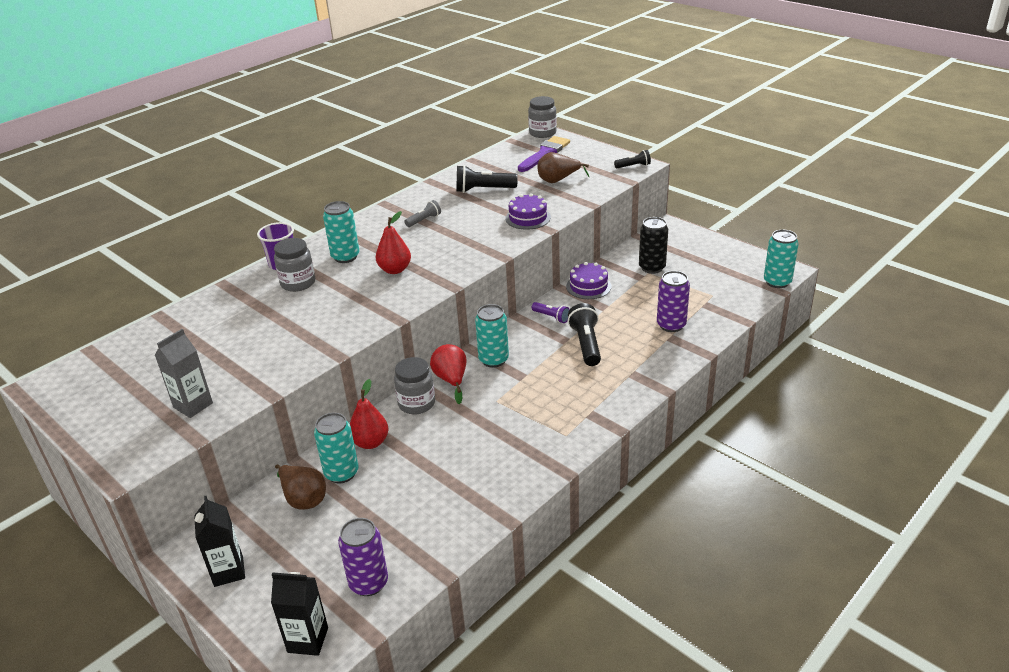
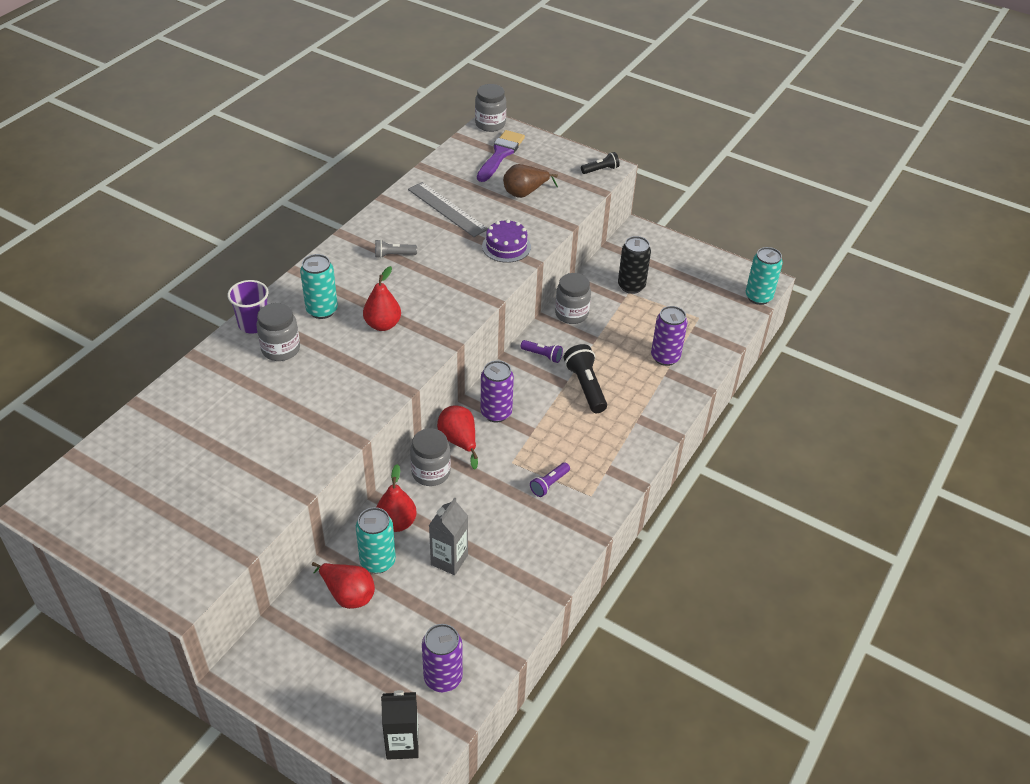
camera: 15 degrees left, 10 degrees up
(193, 405) = (223, 515): grey carton -> grey carton (449, 560)
(228, 571) = (298, 683): black carton -> none
(303, 499) = (348, 594): brown pear -> red pear
(424, 220) = (394, 255): grey flashlight -> grey flashlight turned 135 degrees counterclockwise
(483, 190) = (447, 209): black flashlight -> grey ruler
(493, 360) = (496, 413): turquoise can -> purple can
(527, 422) = (549, 484): none -> purple flashlight
(588, 286) = (571, 314): purple cake -> grey jar

